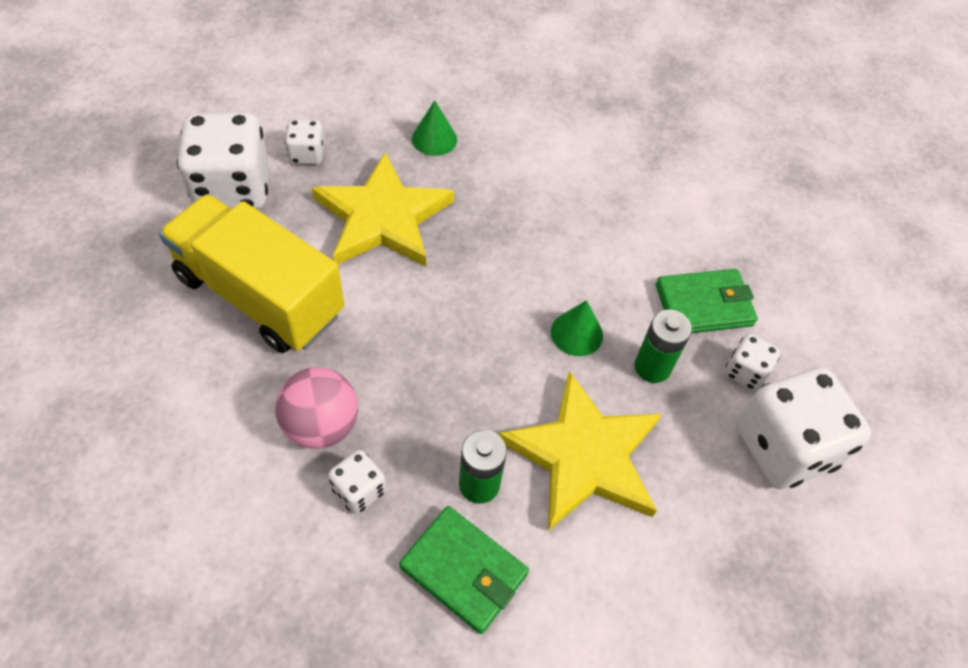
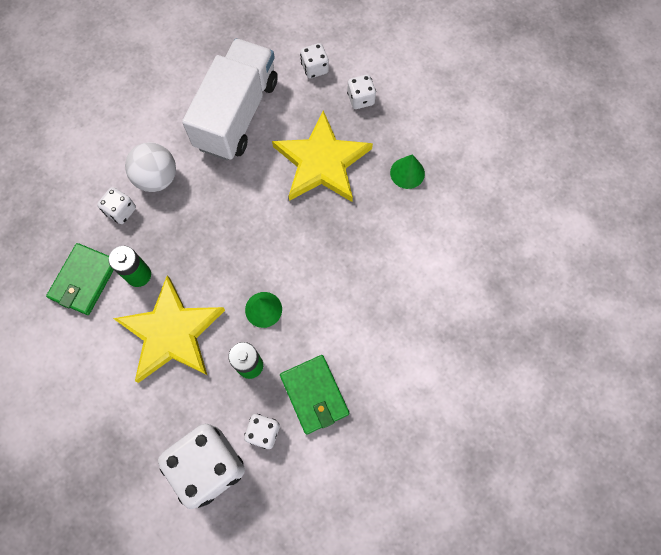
camera: 80 degrees right, 15 degrees up
(233, 189) = (314, 68): white dice -> white dice, size x0.48
(260, 295) = (237, 114): yellow truck -> white truck
(321, 425) = (157, 178): pink ball -> white ball

